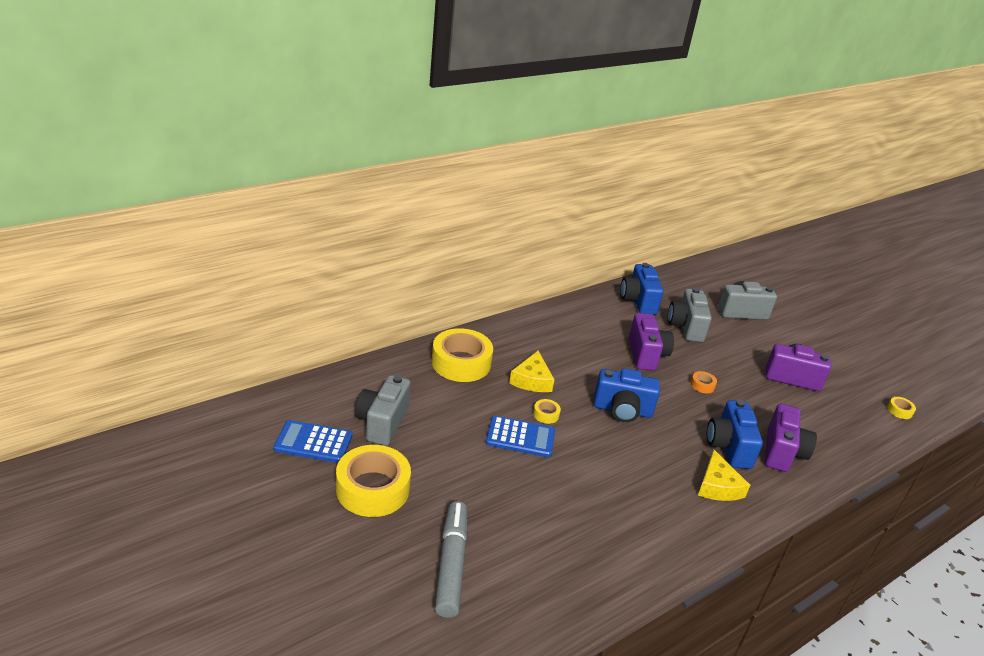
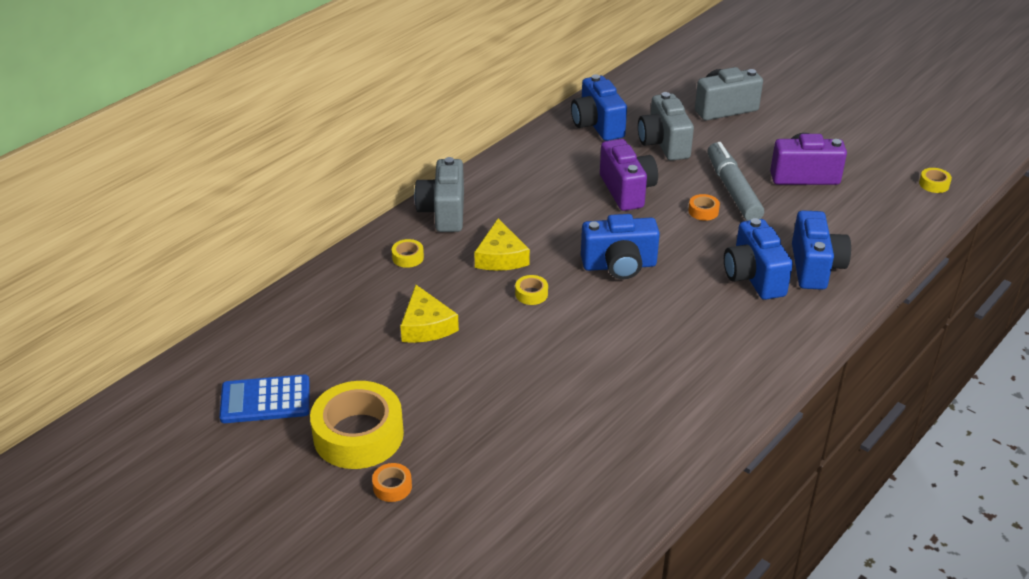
camera: 10 degrees left, 5 degrees up
(382, 423) = (340, 355): grey camera -> grey camera (443, 212)
(383, 538) = (392, 486): none -> orange tape
(451, 564) = (481, 494): grey marker -> grey marker (732, 190)
(461, 363) = (408, 257): yellow tape -> yellow tape, size x0.41
(520, 437) = (510, 329): blue calculator -> none
(717, 486) = (753, 325): yellow cheese -> yellow cheese (426, 325)
(782, 452) = (815, 267): purple camera -> blue camera

